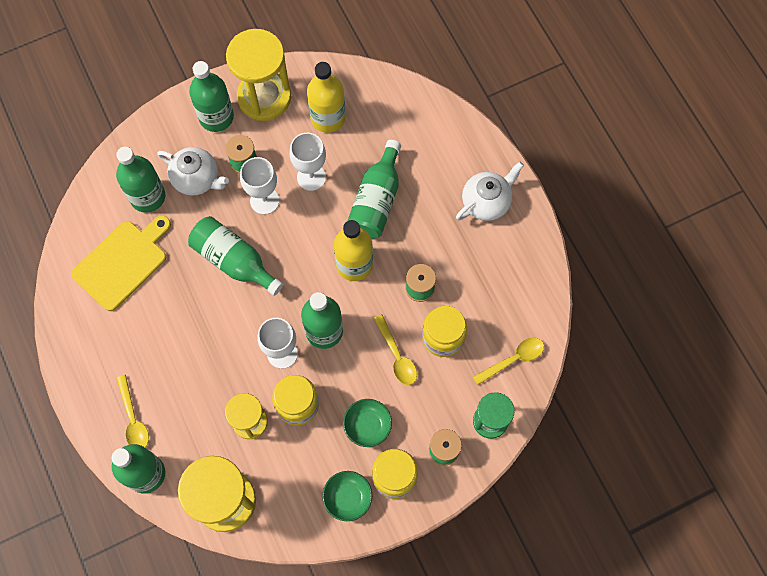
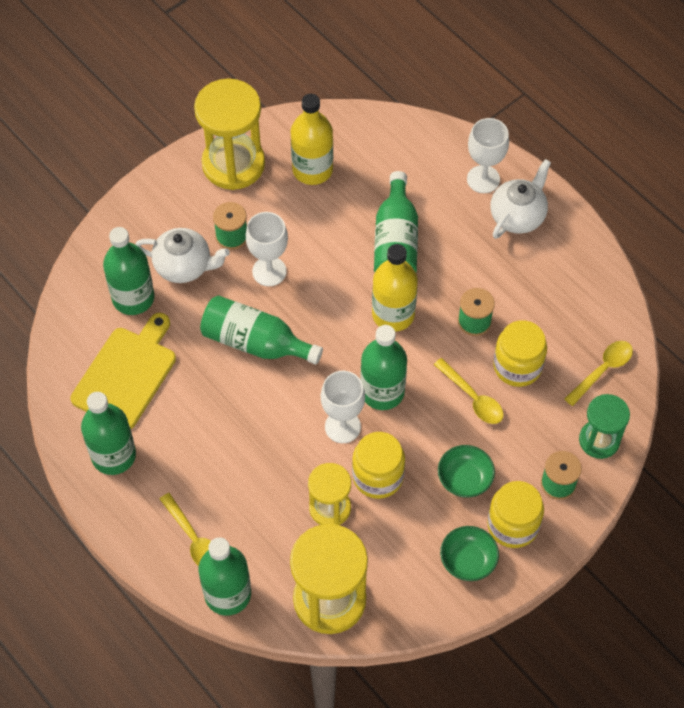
camera: 15 degrees left, 10 degrees down
(216, 117) = (185, 197): green bottle -> green bottle (113, 455)
(311, 177) = (314, 235): white goblet -> white goblet (483, 179)

